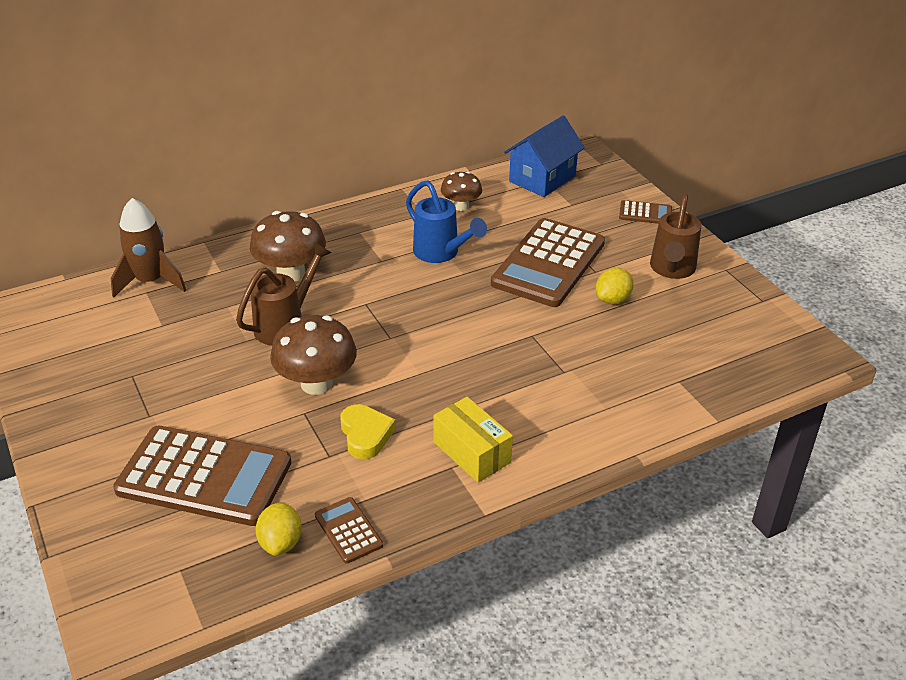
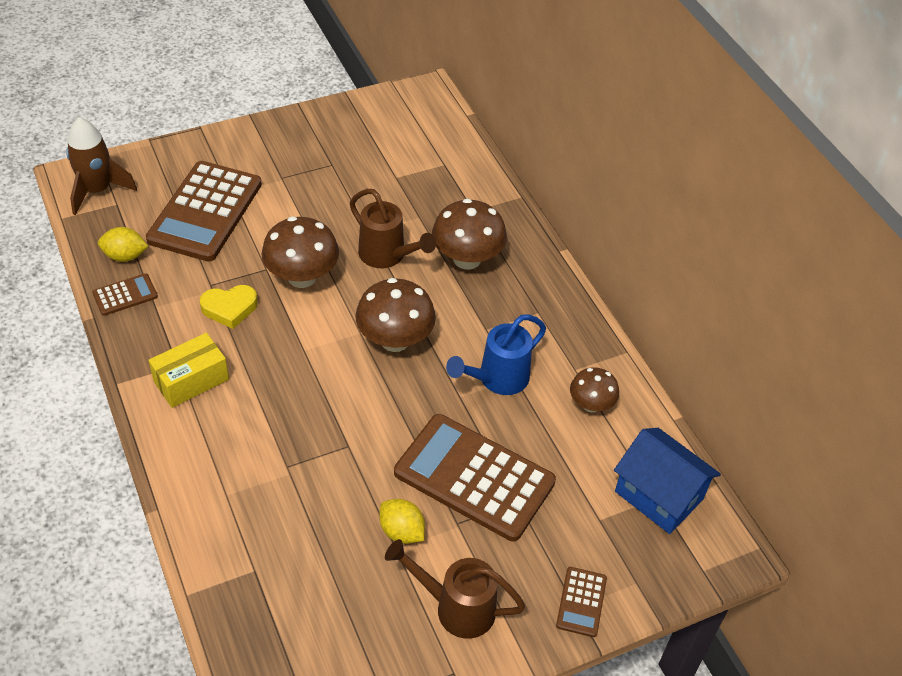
camera: 90 degrees right, 10 degrees up
(150, 281) = (460, 166): brown rocket -> brown rocket (97, 190)
(401, 314) = (395, 340): none -> brown mushroom

